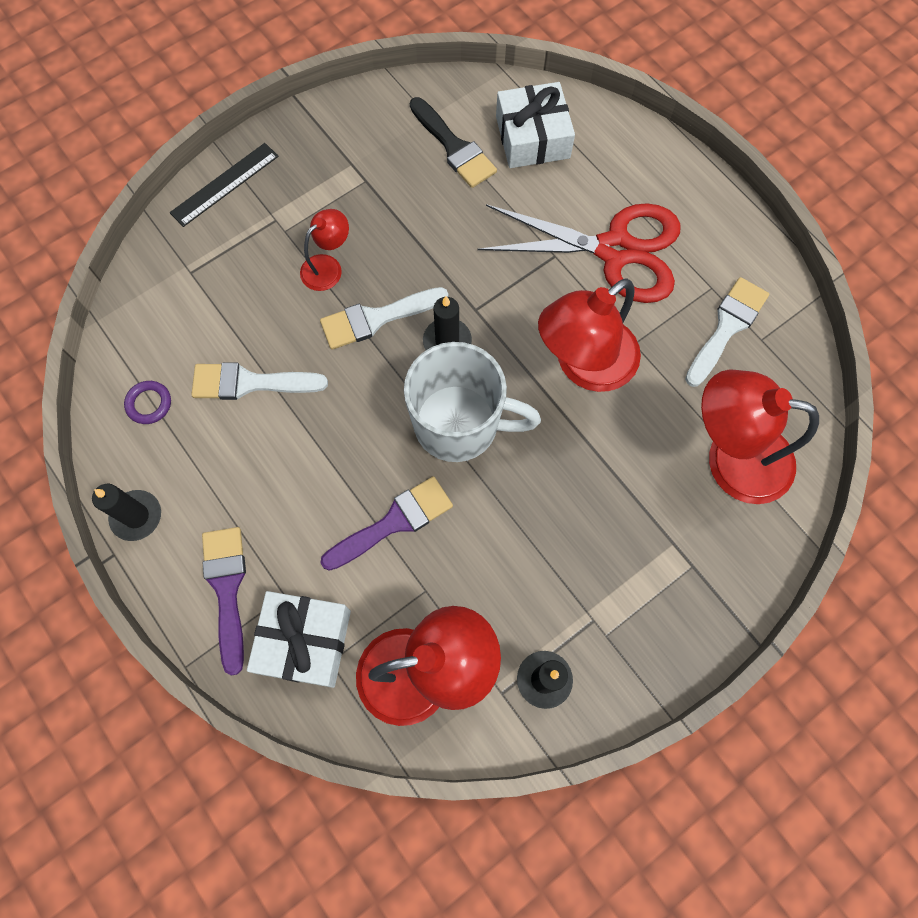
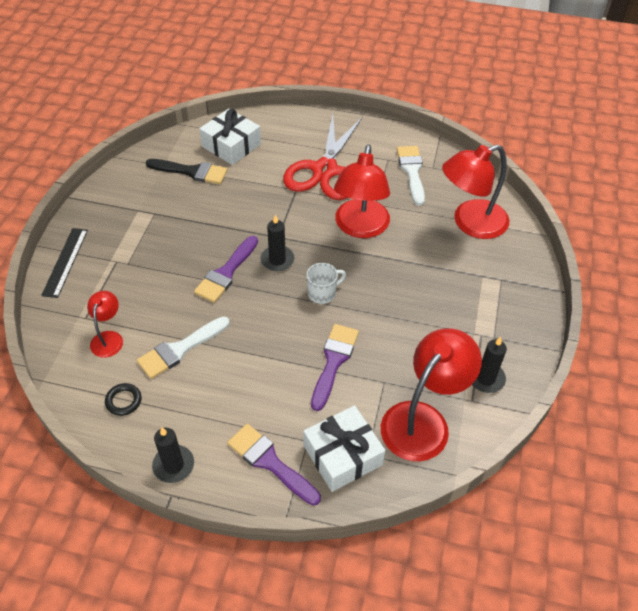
camera: 40 degrees left, 20 degrees down
(149, 404) = (123, 401): purple ring -> black ring
(328, 267) = (172, 265): red lamp -> red lamp (108, 338)
(377, 318) = (226, 273): white brush -> purple brush
(459, 424) = (322, 293): white mug -> white mug, size x0.48
(615, 250) = (325, 170): red scissors -> red scissors turned 135 degrees clockwise

